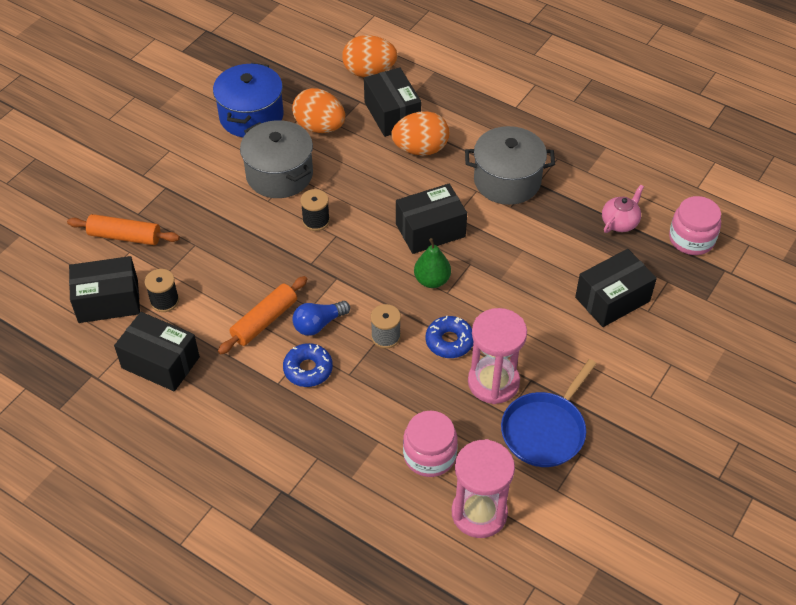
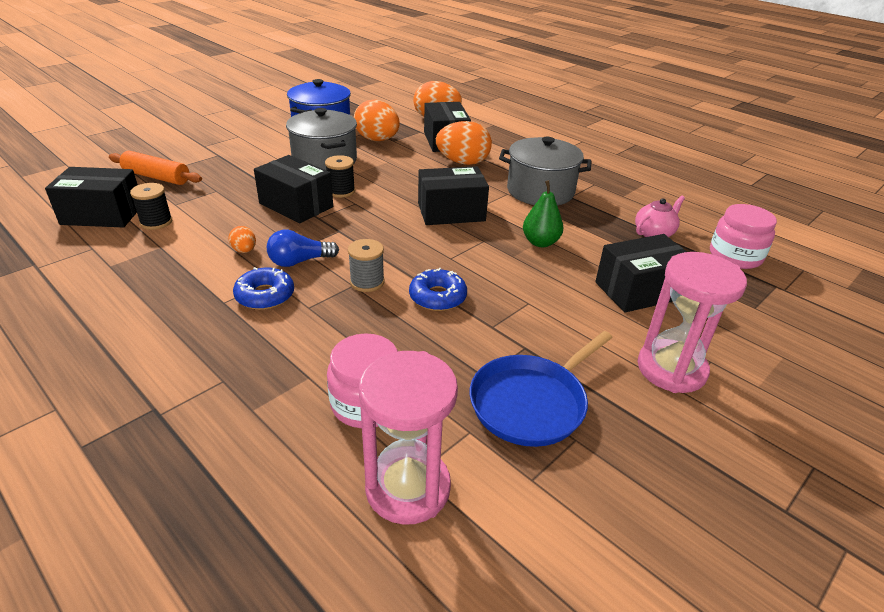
camera: 10 degrees right, 15 degrees down
(160, 362) = (112, 265): black box -> black box (296, 205)
(264, 321) = (244, 250): orange rolling pin -> orange egg
(432, 280) = (438, 246): green pear -> green pear (540, 242)
(493, 382) = (477, 342): pink hourglass -> pink hourglass (671, 369)

